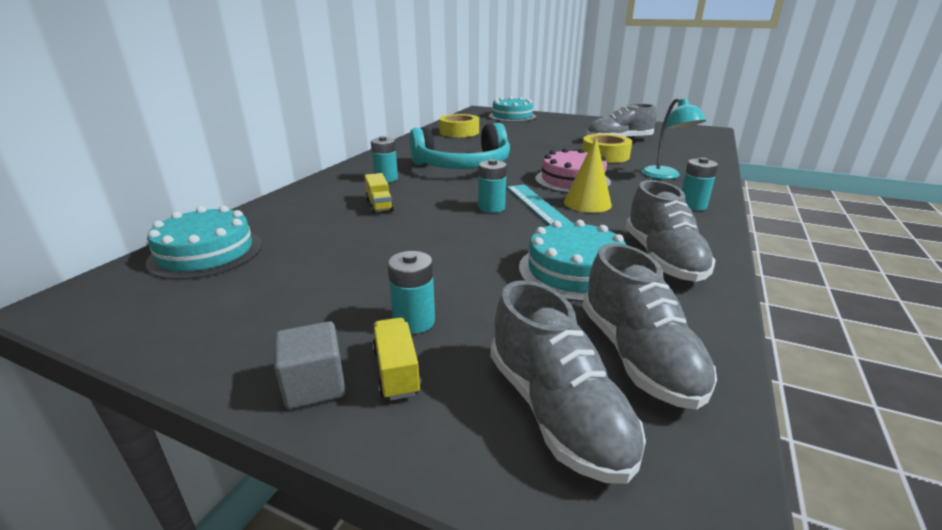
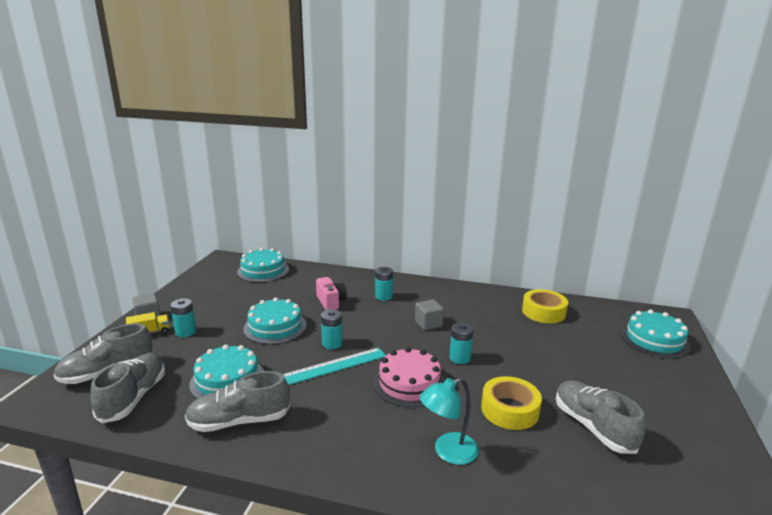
camera: 80 degrees right, 5 degrees down
(379, 205) = (331, 302): yellow truck -> pink camera
(433, 240) = (275, 327): none -> turquoise cake
(463, 166) = (428, 324): turquoise headphones -> grey cube
(587, 203) = (349, 390): yellow cone -> none
(638, 356) = (133, 398): grey shoe -> grey shoe turned 120 degrees clockwise
(692, 205) = (354, 458): turquoise battery -> turquoise battery (459, 358)

